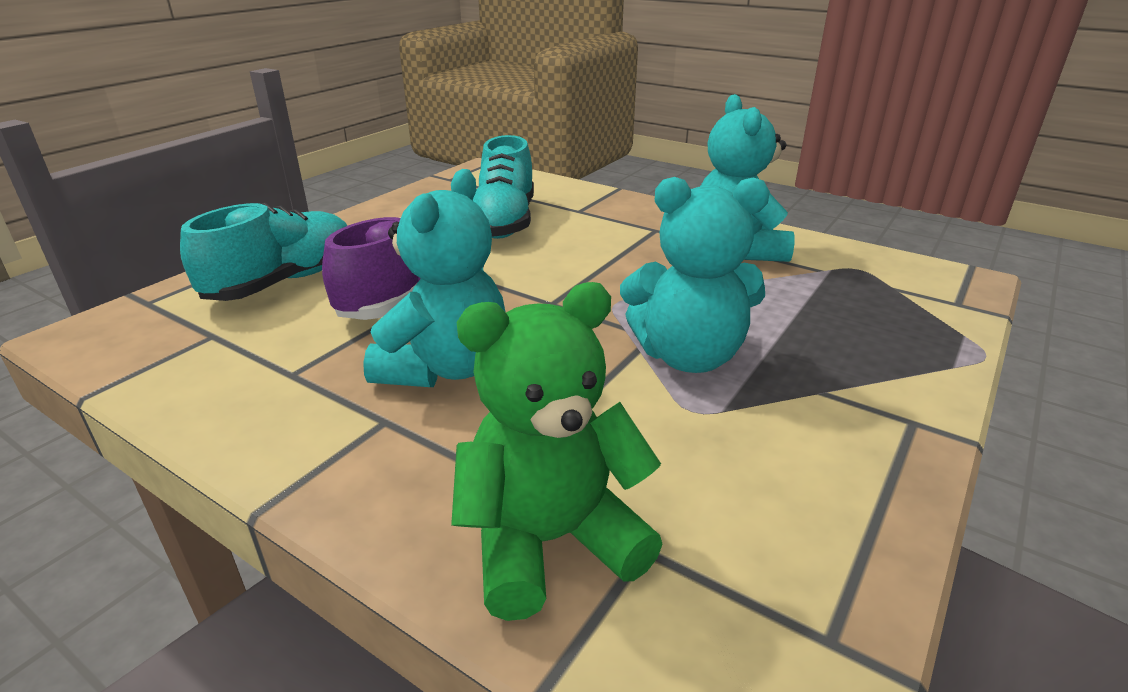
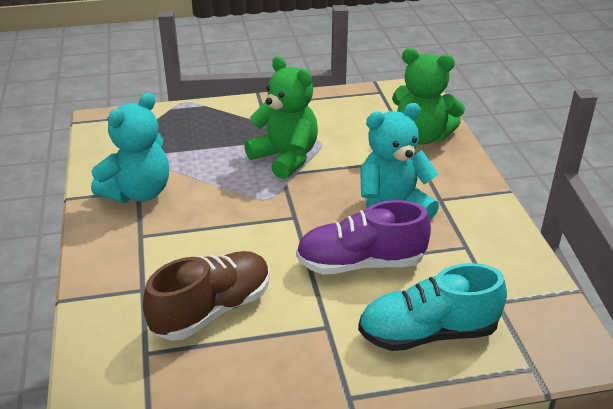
camera: 135 degrees left, 5 degrees up
(504, 222) = (212, 310): turquoise shoe -> brown shoe
(688, 356) = (285, 158): turquoise teddy bear -> green teddy bear

